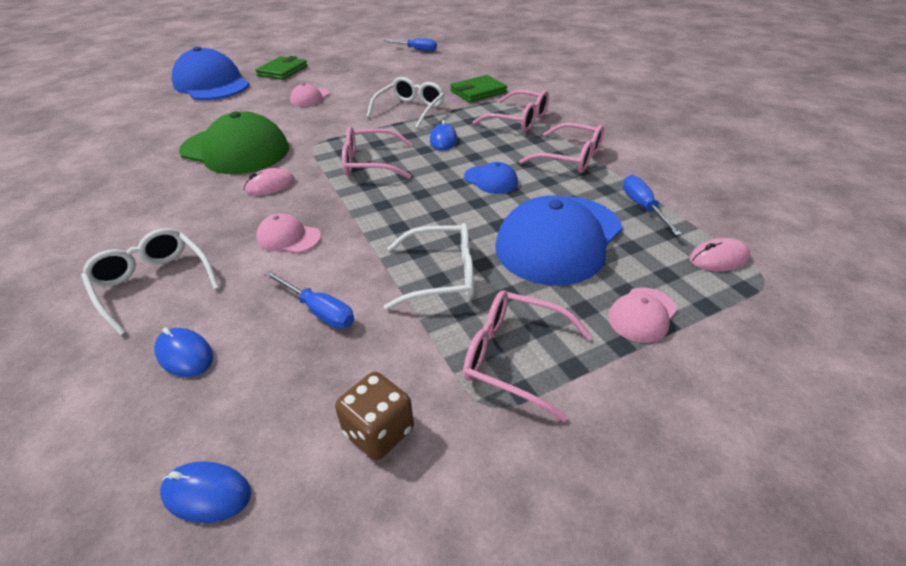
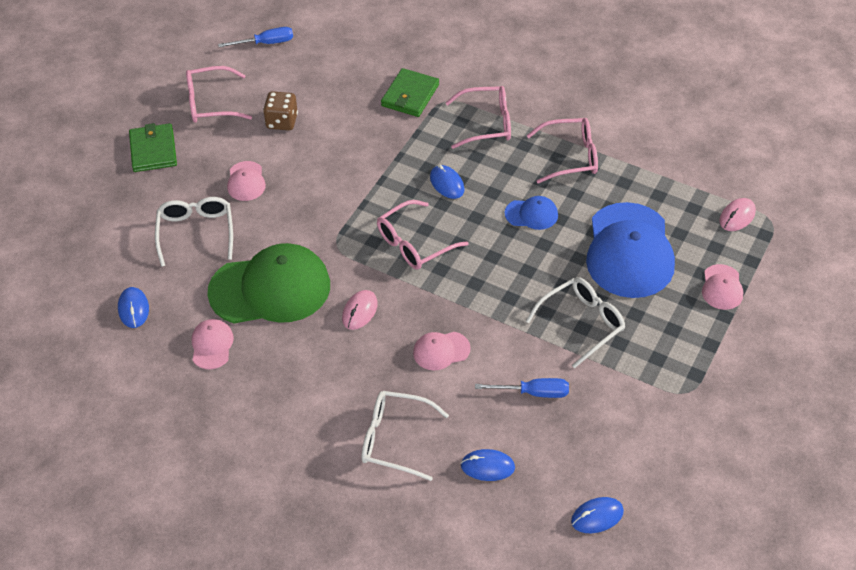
camera: 35 degrees left, 10 degrees up
(145, 129) = (133, 309): none -> blue mouse
(150, 164) = (212, 345): none -> pink cap
(211, 84) = (99, 210): blue cap -> none
(379, 431) = (646, 439): brown dice -> brown dice (282, 121)
(410, 110) = (372, 154): white glasses -> white glasses (196, 232)
(514, 357) = (675, 357): pink glasses -> pink glasses (210, 103)
(643, 207) = (661, 189): blue screwdriver -> none

